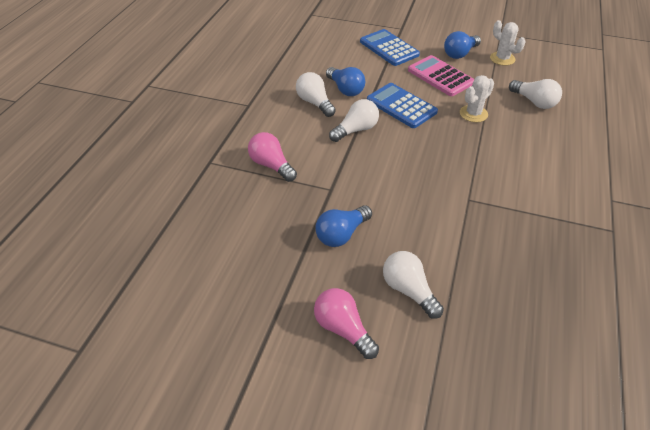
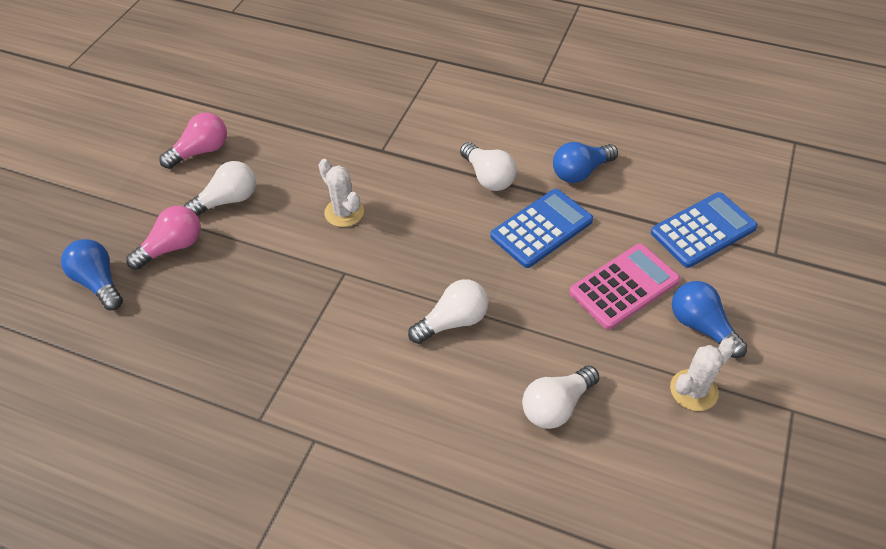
camera: 95 degrees right, 5 degrees up
(271, 165) = (427, 104): pink light bulb -> pink light bulb (172, 247)
(315, 103) = (547, 141): white light bulb -> white light bulb (453, 321)
(341, 234) = (313, 156): blue light bulb -> blue light bulb (99, 282)
(473, 114) = (523, 312): white cactus -> white cactus (344, 212)

